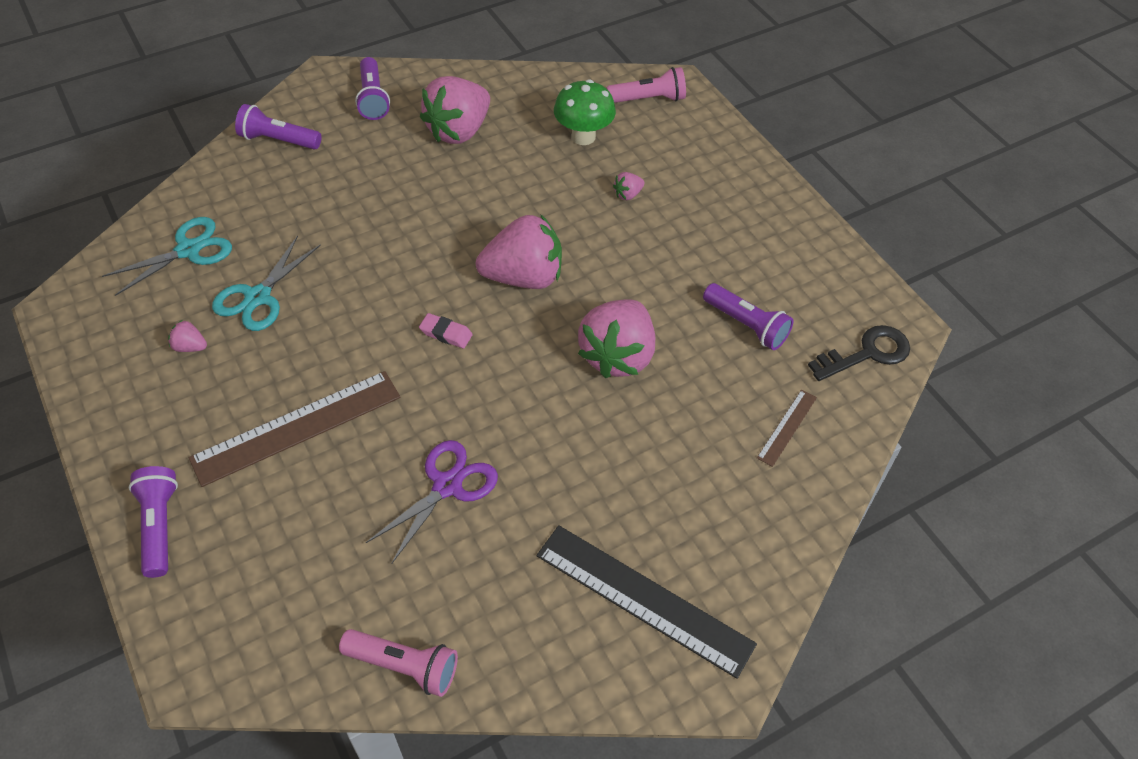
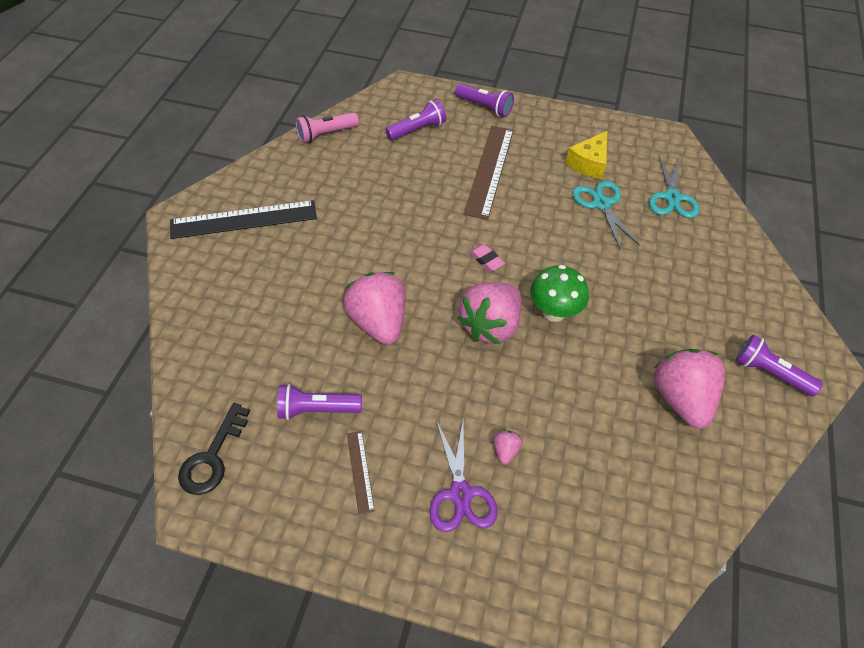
camera: 135 degrees right, 0 degrees up
(190, 347) = (589, 163): pink strawberry -> yellow cheese
(278, 140) = (756, 291): purple flashlight -> purple flashlight (417, 129)
(446, 333) = (486, 260): pink eraser -> pink eraser turned 75 degrees clockwise
(447, 486) = (389, 198): purple scissors -> purple scissors (460, 494)
(583, 137) = (601, 479): green mushroom -> green mushroom (554, 312)
(649, 99) = (609, 579): pink flashlight -> none
(787, 427) = (233, 358): brown ruler -> brown ruler (360, 471)

